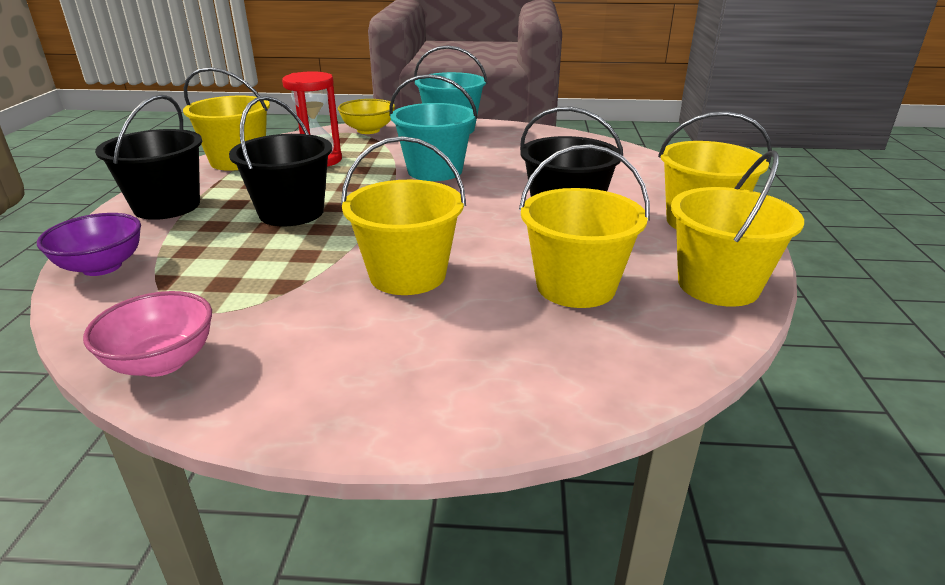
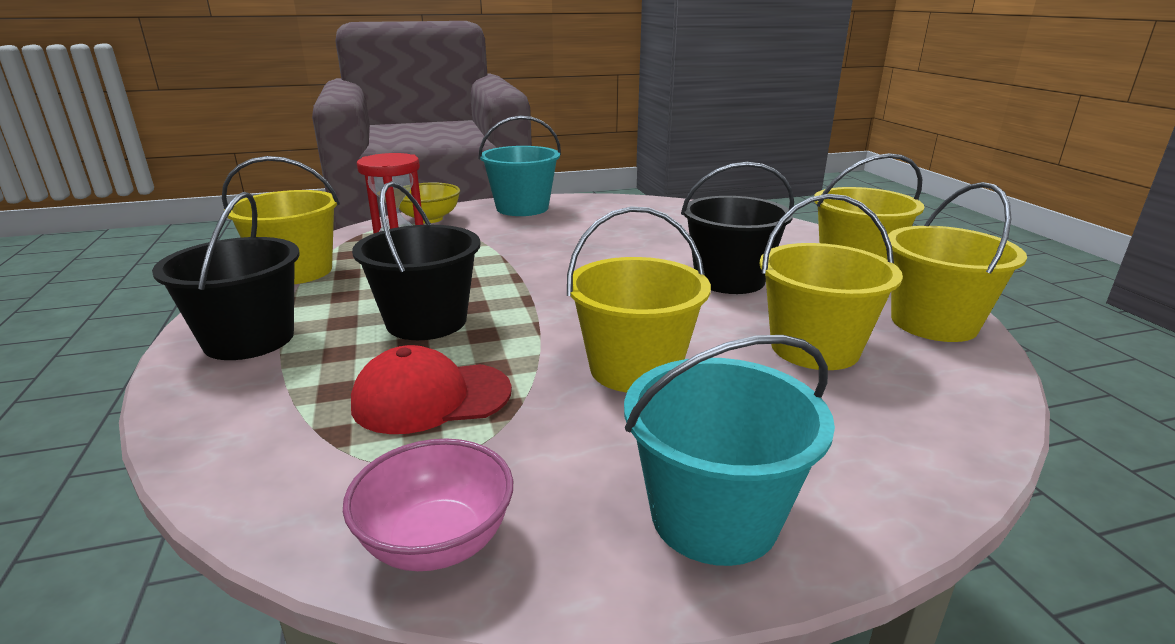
camera: 20 degrees left, 5 degrees down
(102, 267) = (225, 434): purple bowl -> none
(244, 268) = (431, 398): none -> red cap
(435, 171) = (548, 252): turquoise bucket -> turquoise bucket (714, 517)

